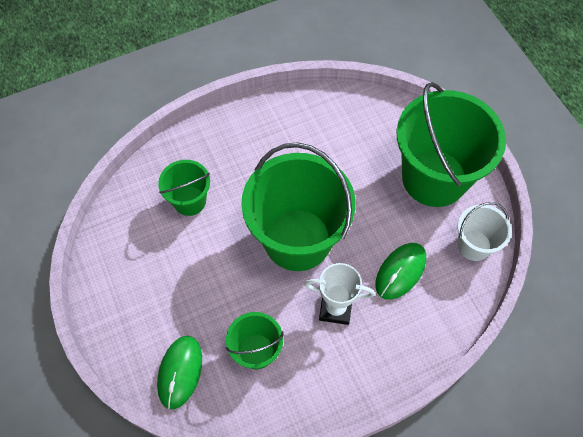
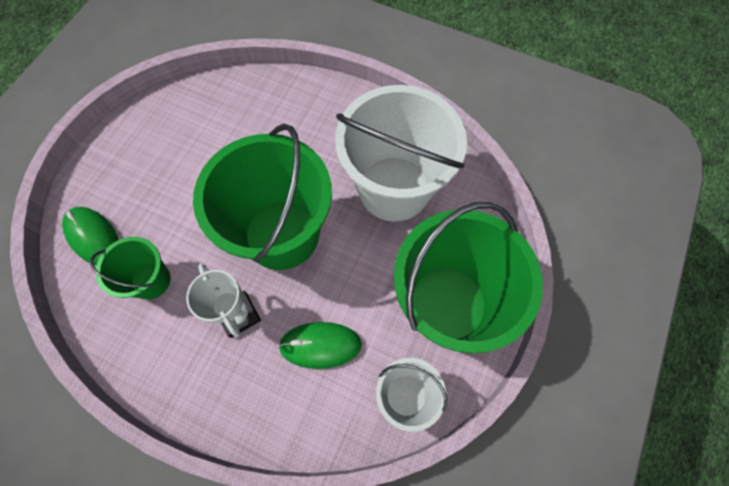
camera: 50 degrees right, 5 degrees up
(180, 372) = (93, 237): green mouse -> green mouse turned 75 degrees clockwise
(189, 201) = (251, 129): green bucket -> none
(325, 146) = (394, 188): none -> white bucket

